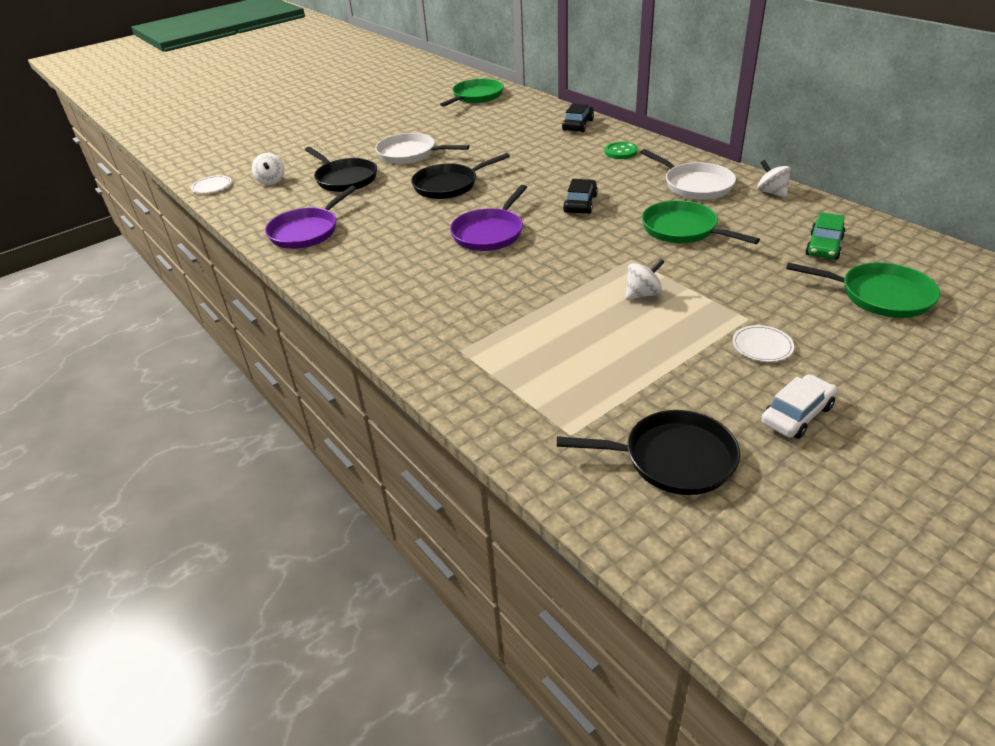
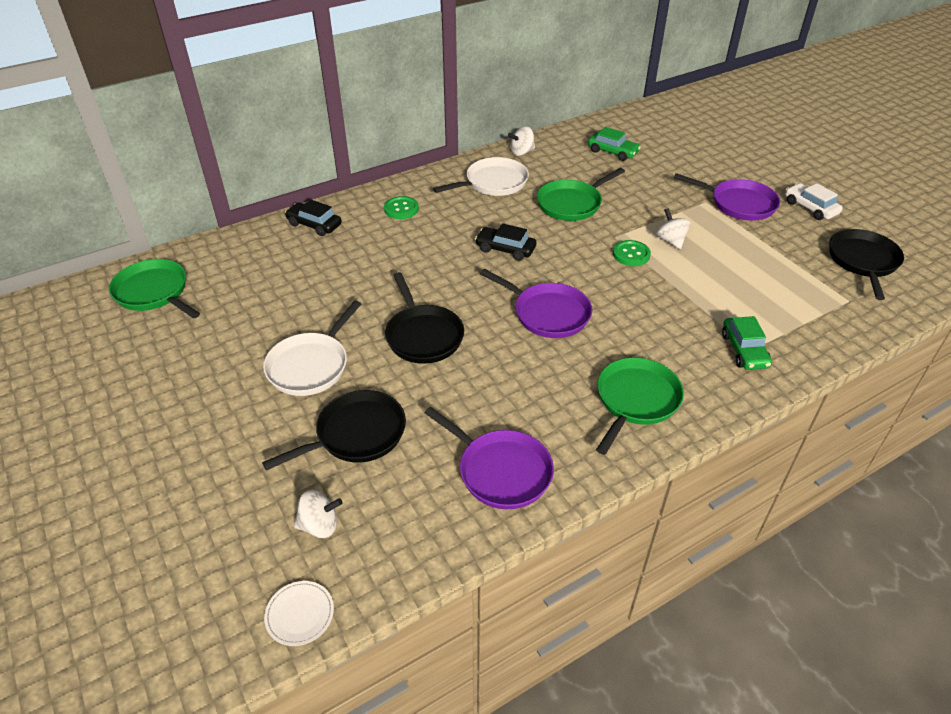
camera: 85 degrees left, 5 degrees up
(457, 344) = (744, 350): none -> green car
(603, 270) = (631, 254): none -> green button
(762, 346) = (739, 204): white plate -> purple pan
(880, 295) = (679, 149): green pan -> green pan (635, 400)

